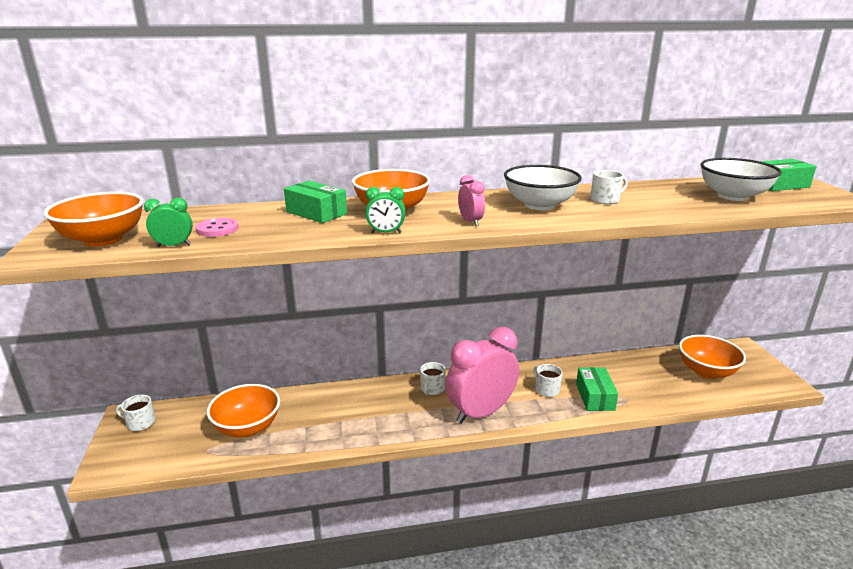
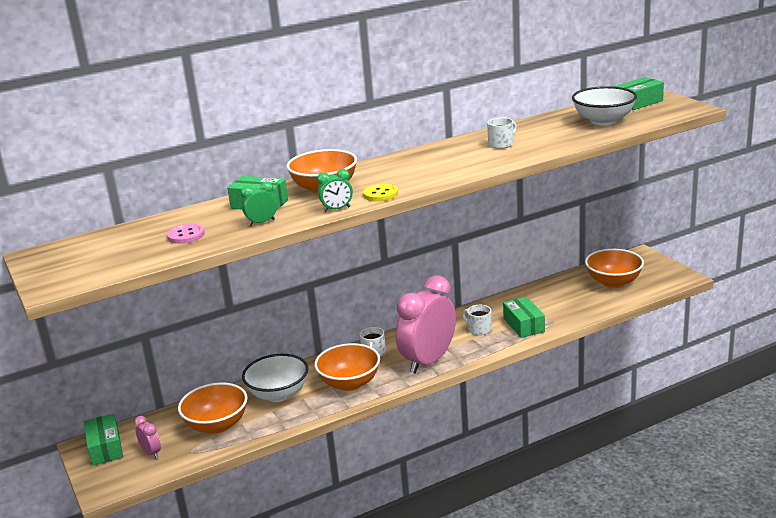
camera: 15 degrees left, 0 degrees up
(103, 239) = (93, 264): orange bowl -> orange bowl (349, 383)
(140, 423) = (105, 448): white mug -> green box
(174, 246) = (165, 256): green clock -> green clock (262, 222)
(443, 226) = (380, 194): none -> yellow button
(470, 222) = (400, 186): pink clock -> pink clock (151, 453)
(539, 205) = (449, 159): white bowl -> white bowl (278, 394)

